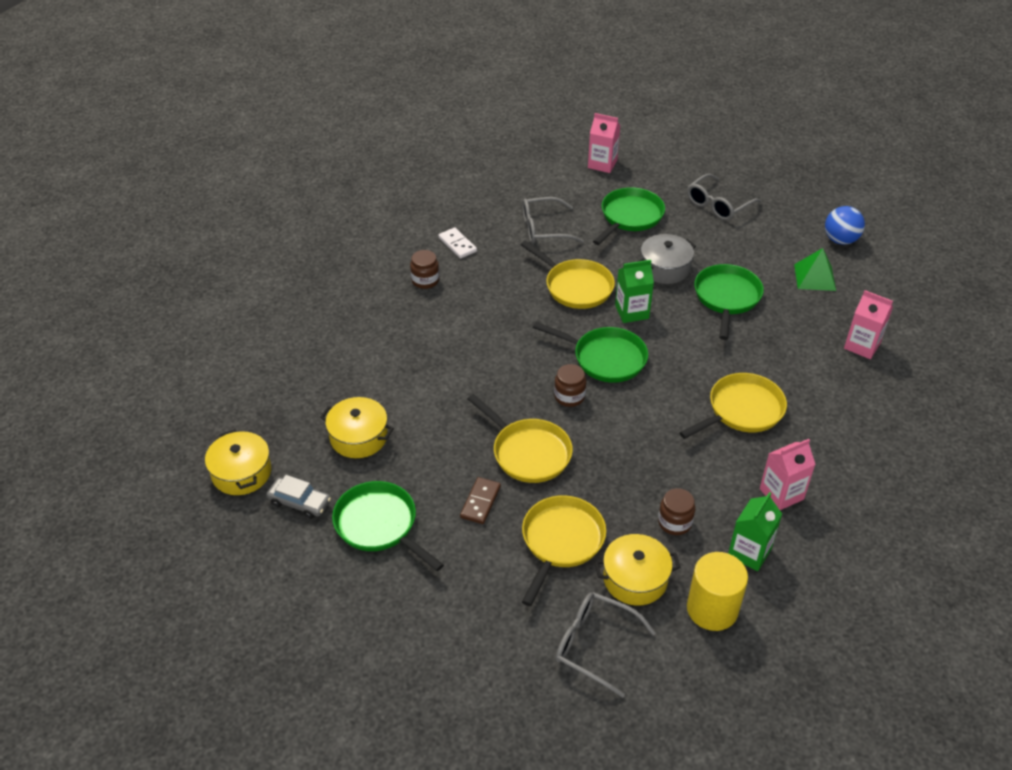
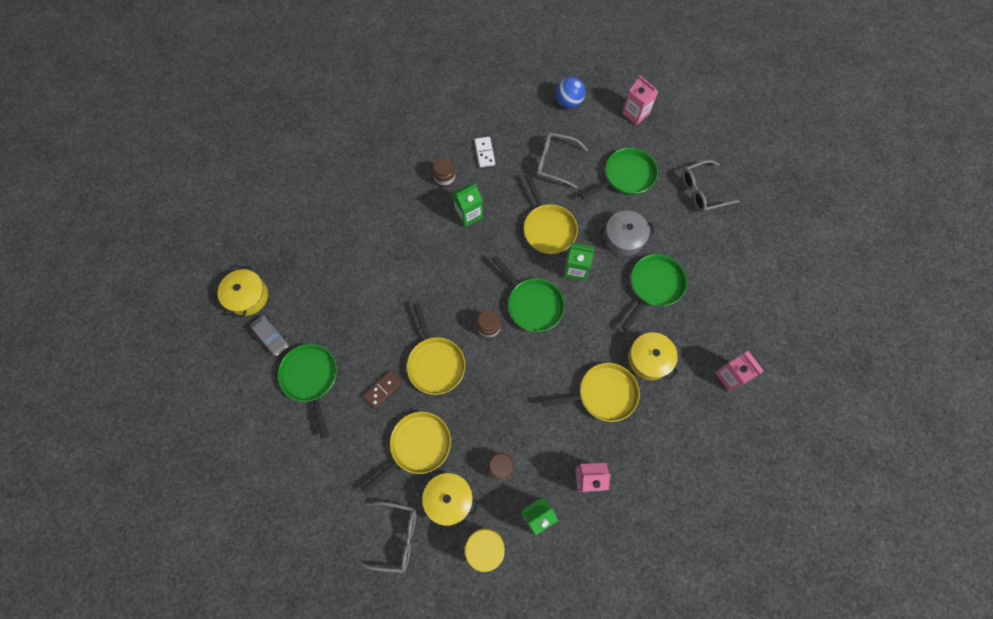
camera: 25 degrees right, 25 degrees up
(358, 437) = (333, 300): yellow pot -> yellow pot (649, 359)
(475, 303) = (468, 214): none -> green carton
(594, 645) = (395, 536): grey glasses -> grey glasses turned 135 degrees clockwise
(815, 277) = (735, 294): green pyramid -> none
(840, 240) = (779, 266): blue ball -> blue ball (568, 102)

